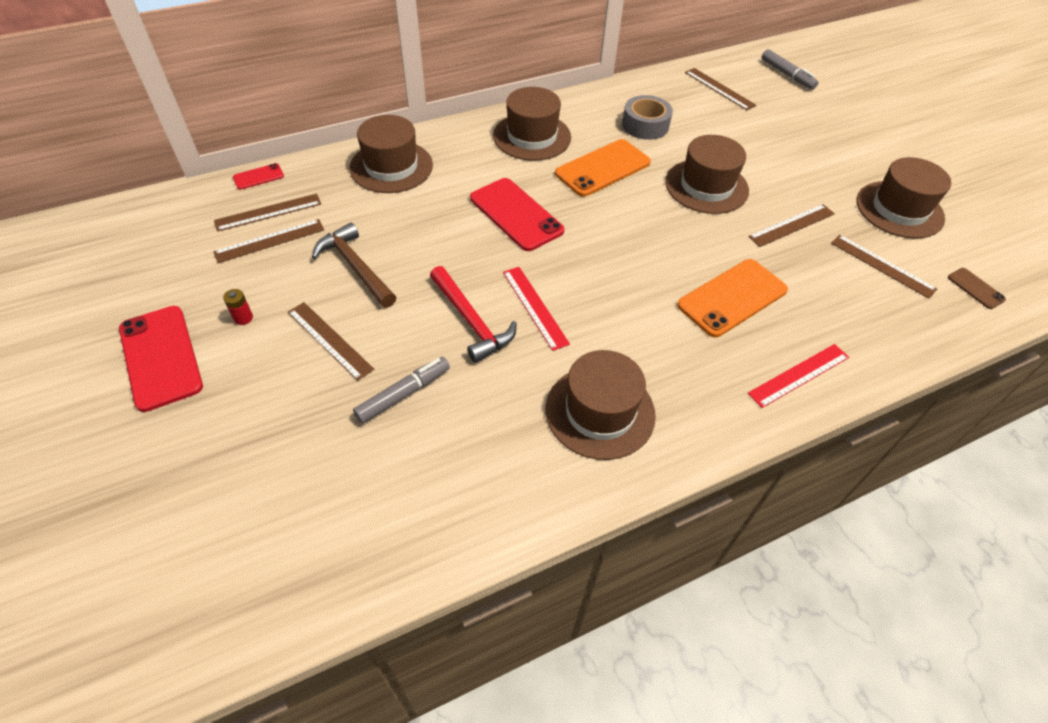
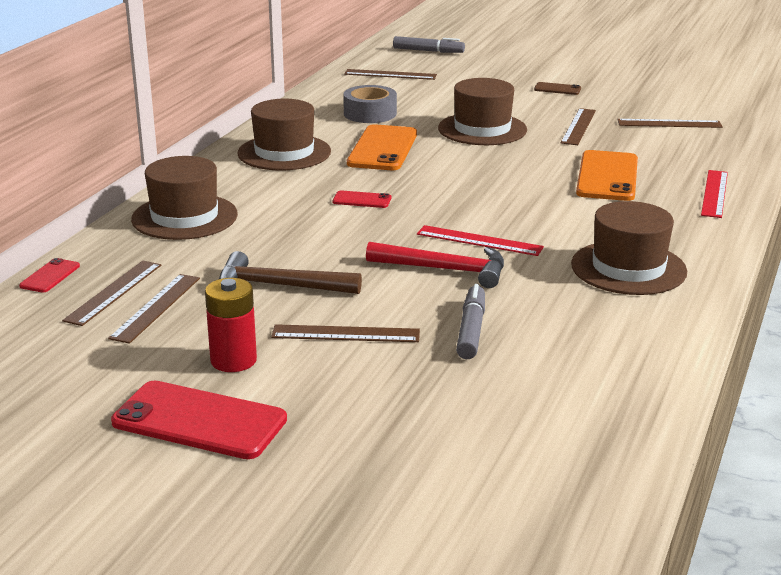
camera: 40 degrees left, 25 degrees down
(243, 318) = (233, 360): red battery -> red battery, size x1.90
(516, 214) = (362, 200): red phone -> red phone, size x0.48
(899, 209) = (631, 93): brown hat -> none
(975, 288) = (738, 112): brown phone -> brown phone (557, 89)

